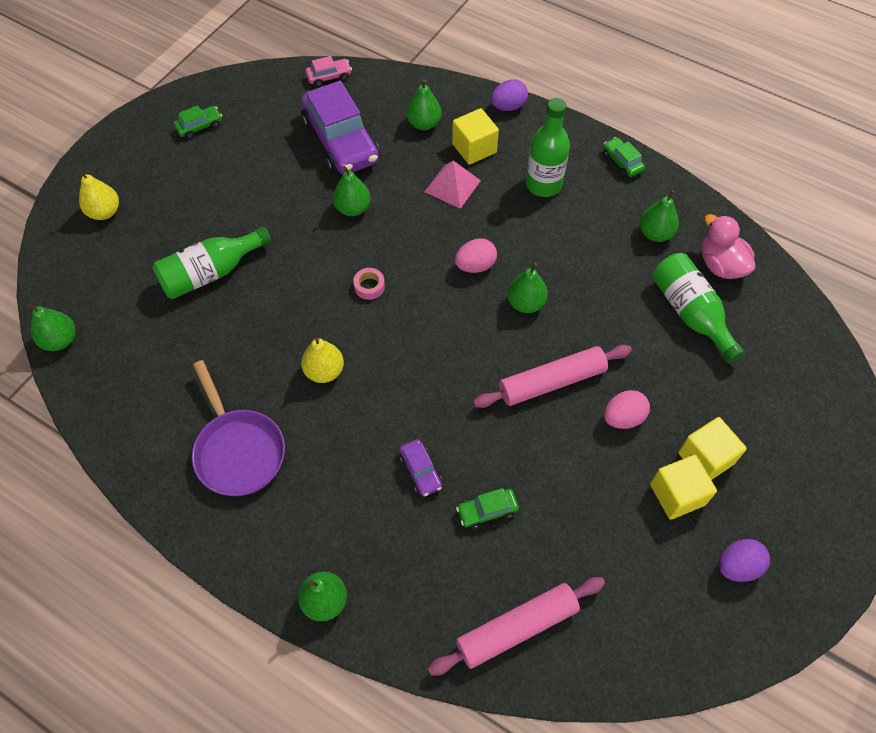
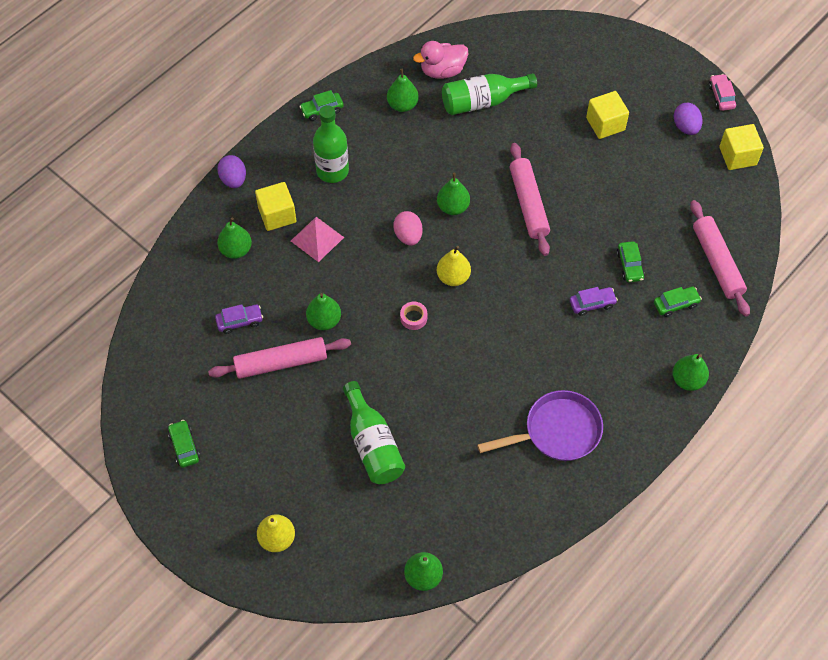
camera: 80 degrees left, 0 degrees up
(298, 182) = (281, 362): none -> pink rolling pin
(324, 371) = (492, 361): yellow pear -> yellow pear (453, 277)
(329, 77) = (149, 323): pink car -> pink car (721, 96)
(341, 141) = (239, 321): purple car -> purple car, size x0.44
(438, 576) = (676, 304): none -> green car
(623, 418) = (566, 165): pink egg -> none
(677, 494) = (630, 147): yellow cube -> yellow cube (737, 156)

